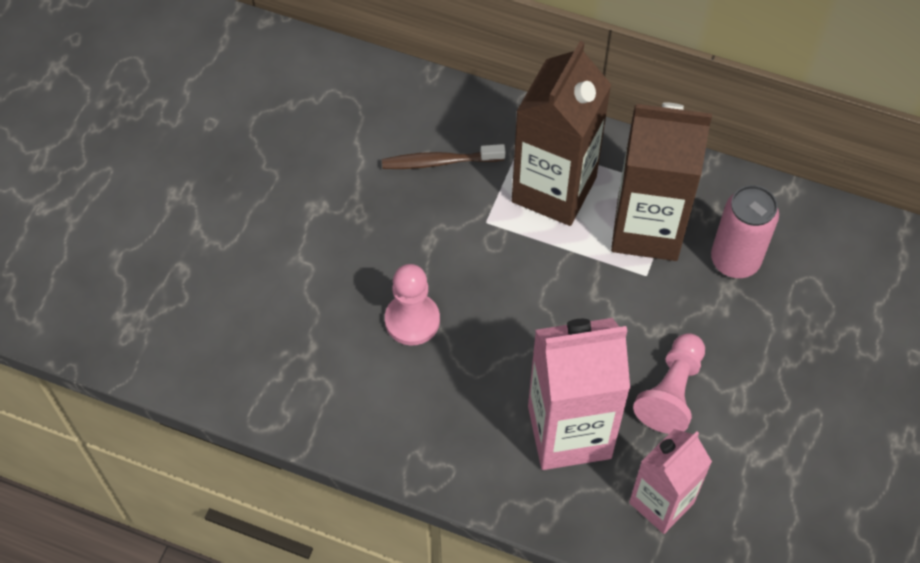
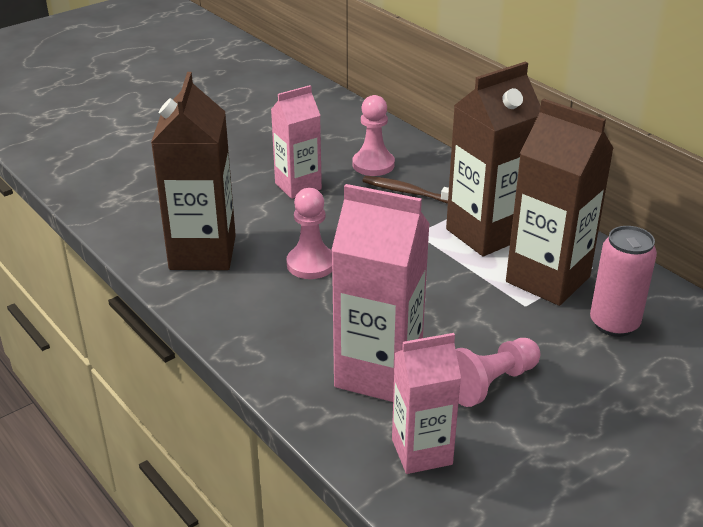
camera: 30 degrees right, 25 degrees down
(290, 359) = (202, 252): none -> brown carton
(317, 207) = (298, 186): none -> pink carton
(374, 133) = (373, 165): none -> pink pawn

